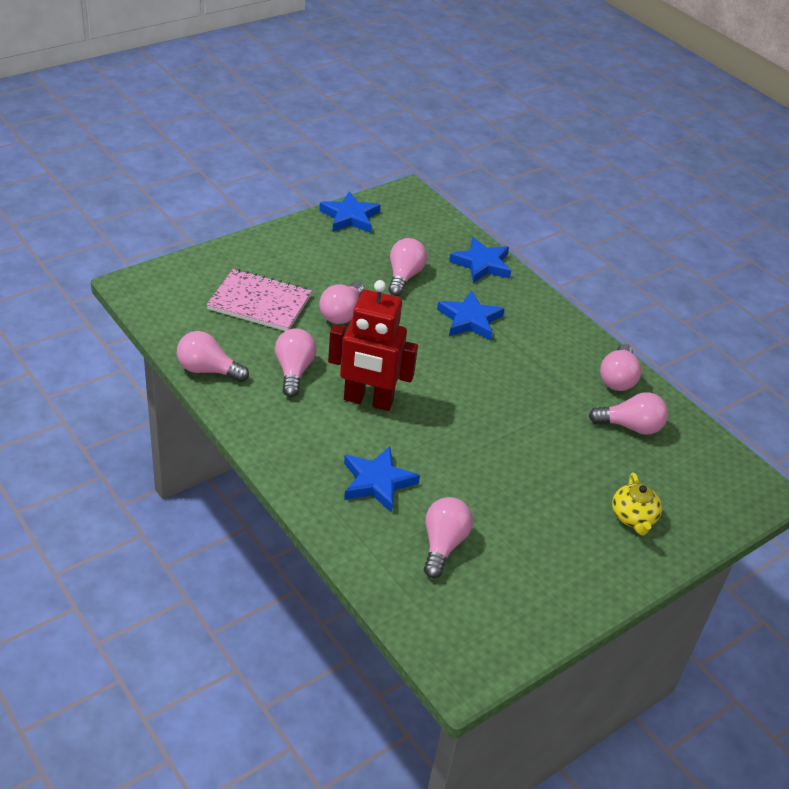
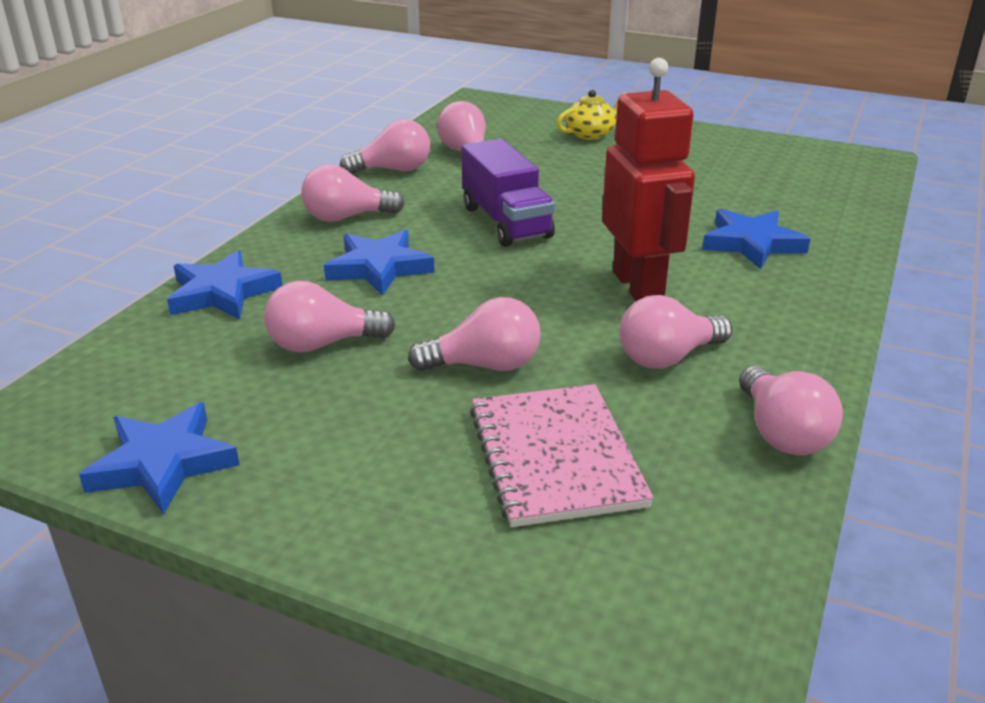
camera: 115 degrees left, 10 degrees down
(443, 544) = (767, 194): pink light bulb -> pink light bulb (346, 217)
(494, 391) = (506, 222): none -> purple truck

